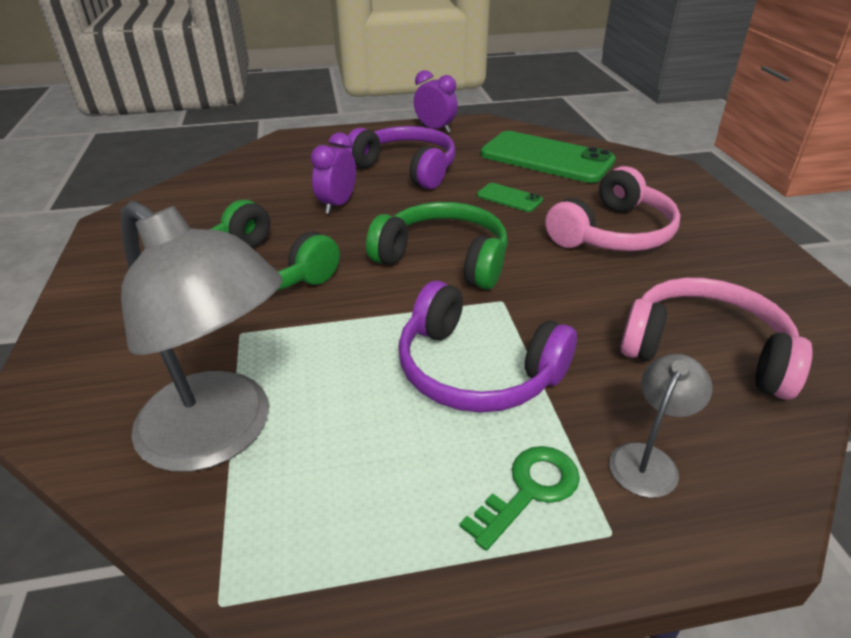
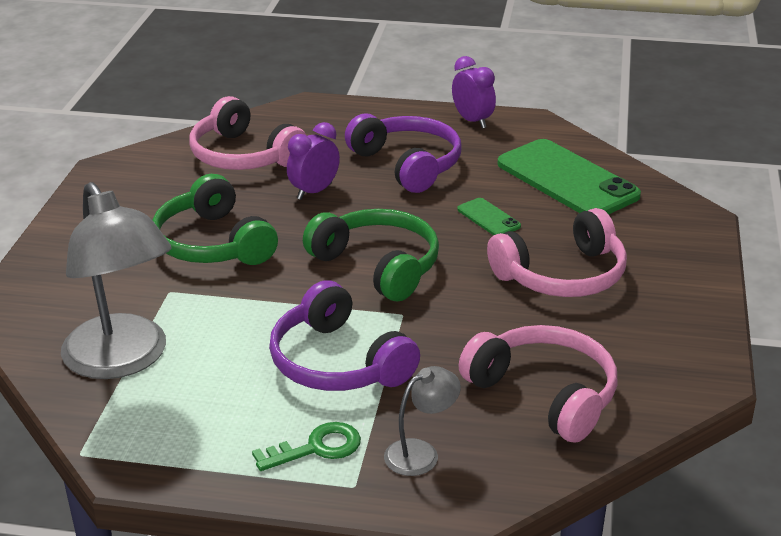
camera: 20 degrees right, 5 degrees down
(251, 187) = (243, 156): none -> pink headphones

